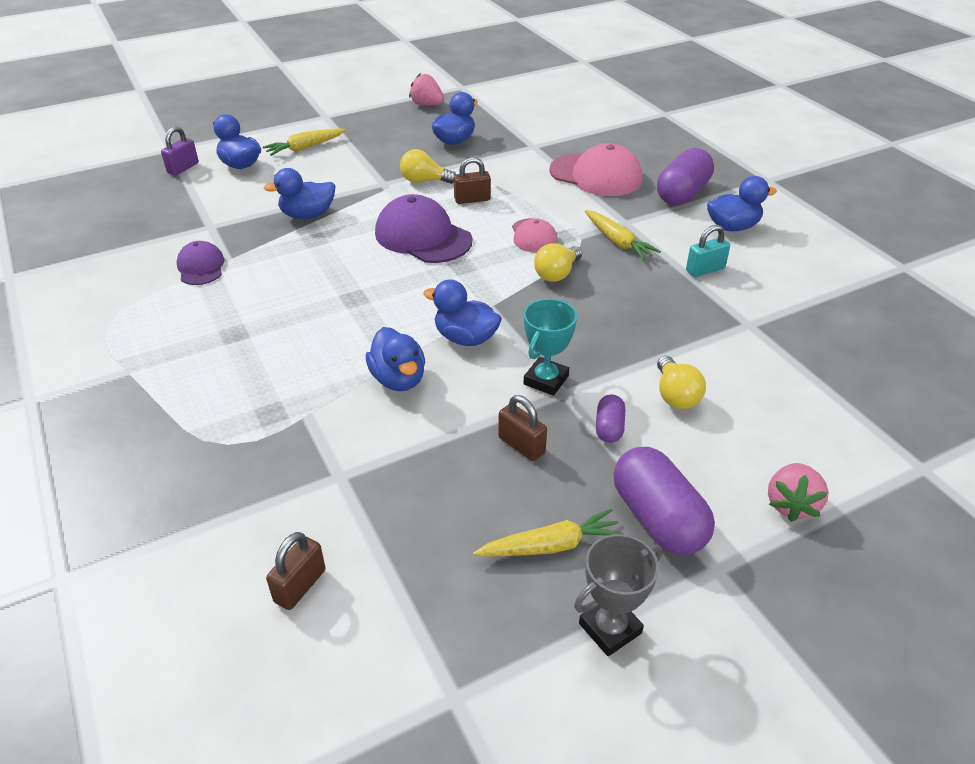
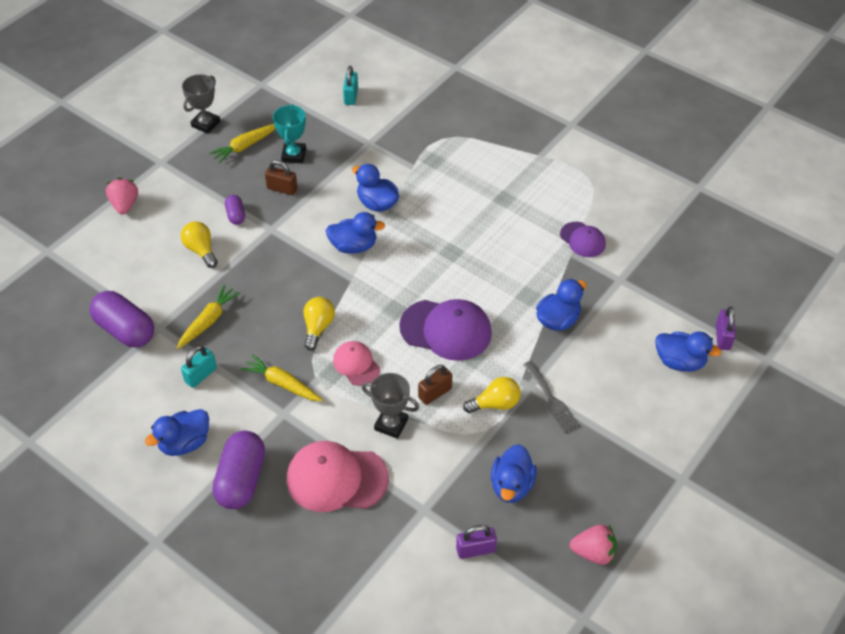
camera: 155 degrees right, 10 degrees up
(300, 586) = (351, 96): brown padlock -> turquoise padlock
(305, 148) = (648, 412): yellow carrot -> yellow carrot (208, 321)
(374, 171) = (552, 400): none -> grey fork
(509, 123) = (475, 549): none -> purple padlock
(527, 192) = (391, 424): none -> grey trophy
(546, 380) = (286, 233): turquoise trophy -> turquoise trophy (294, 155)
(657, 519) = (195, 175): purple capsule -> purple capsule (125, 330)

